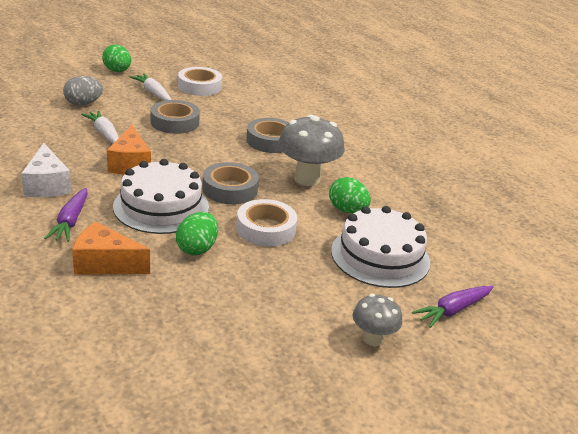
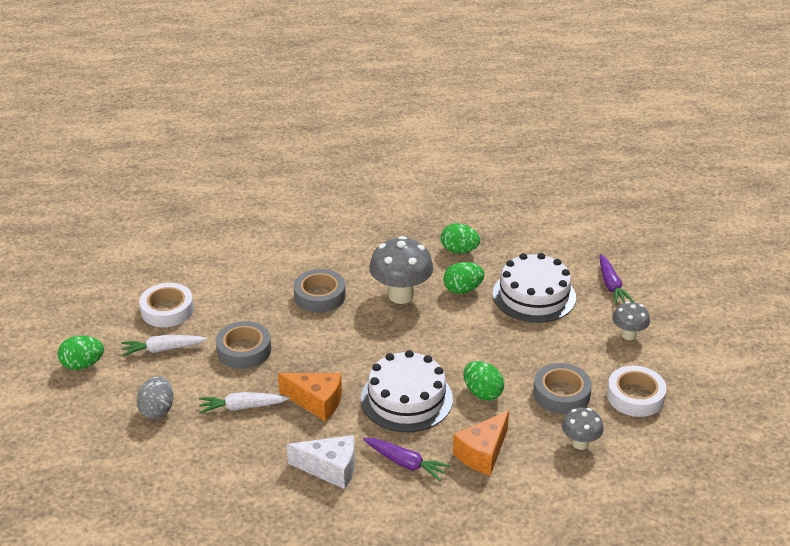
camera: 60 degrees left, 5 degrees up
(153, 329) = (580, 443): none -> grey mushroom
(230, 189) = (396, 348): grey tape -> grey tape (561, 394)
(266, 229) = (470, 345): white tape -> white tape (635, 396)
(406, 198) = (459, 250): none -> green egg

